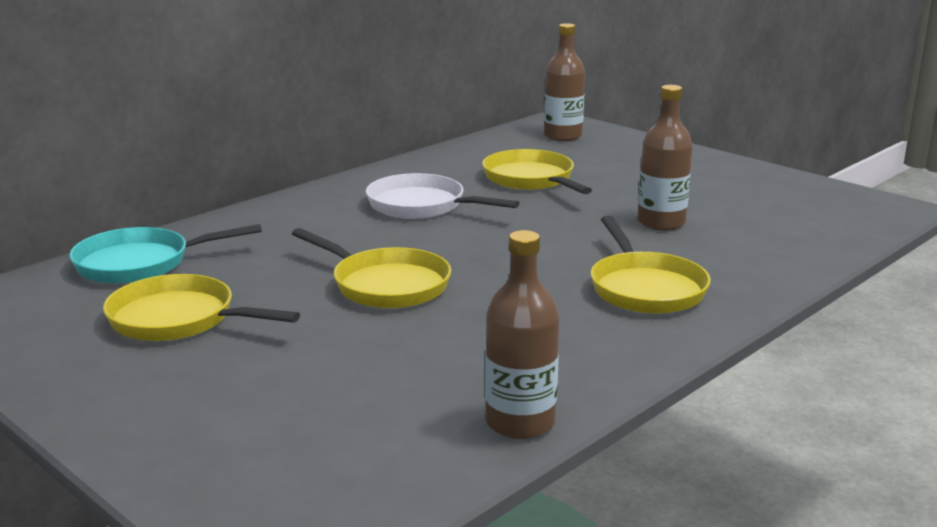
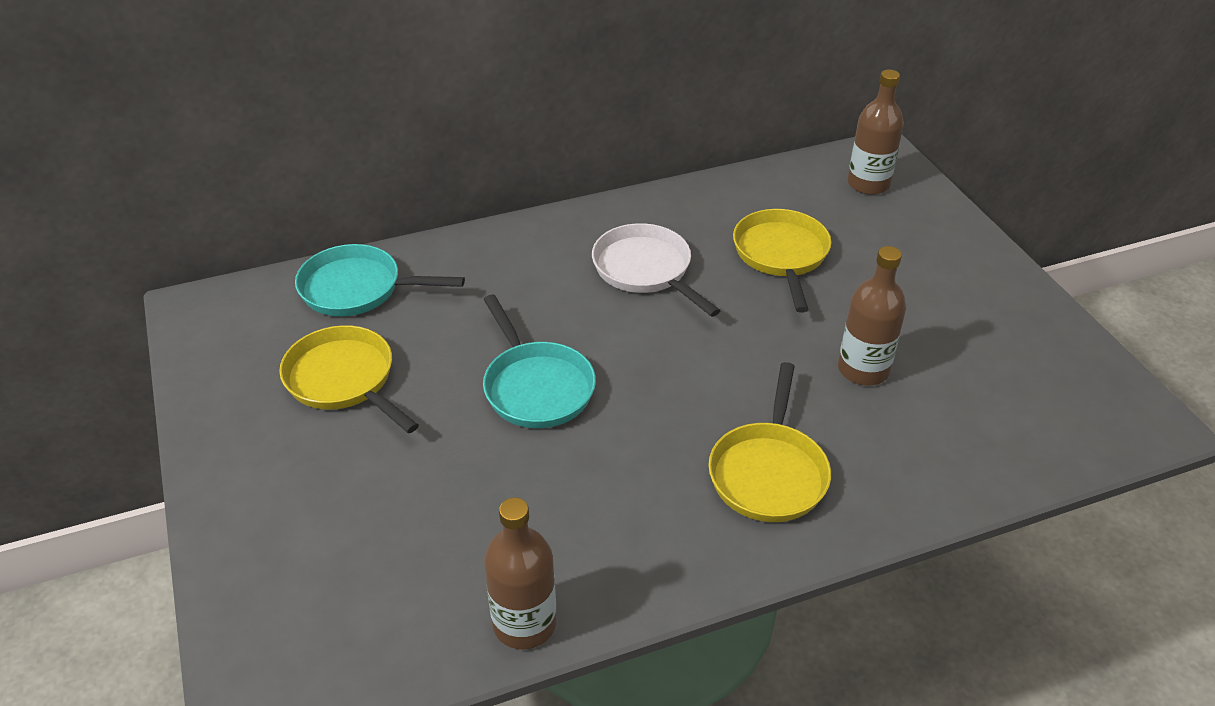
camera: 25 degrees right, 20 degrees up
(385, 285) = (536, 387): yellow pan -> turquoise pan

